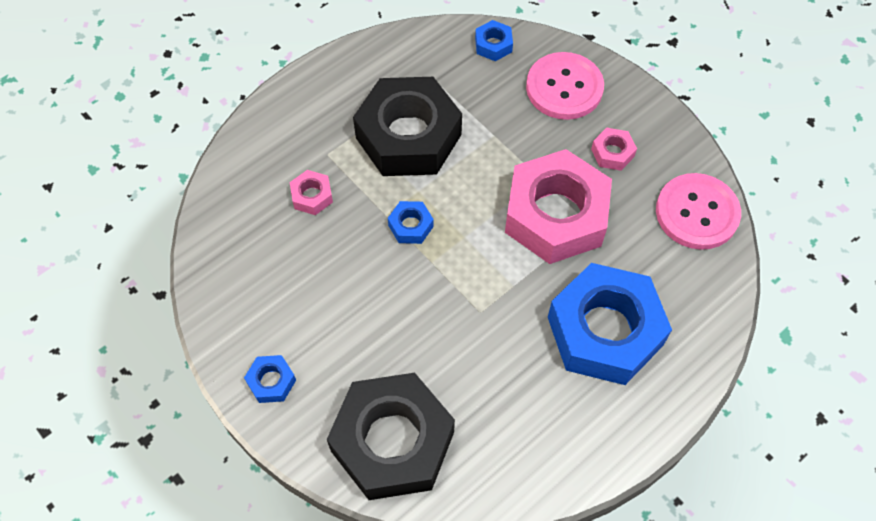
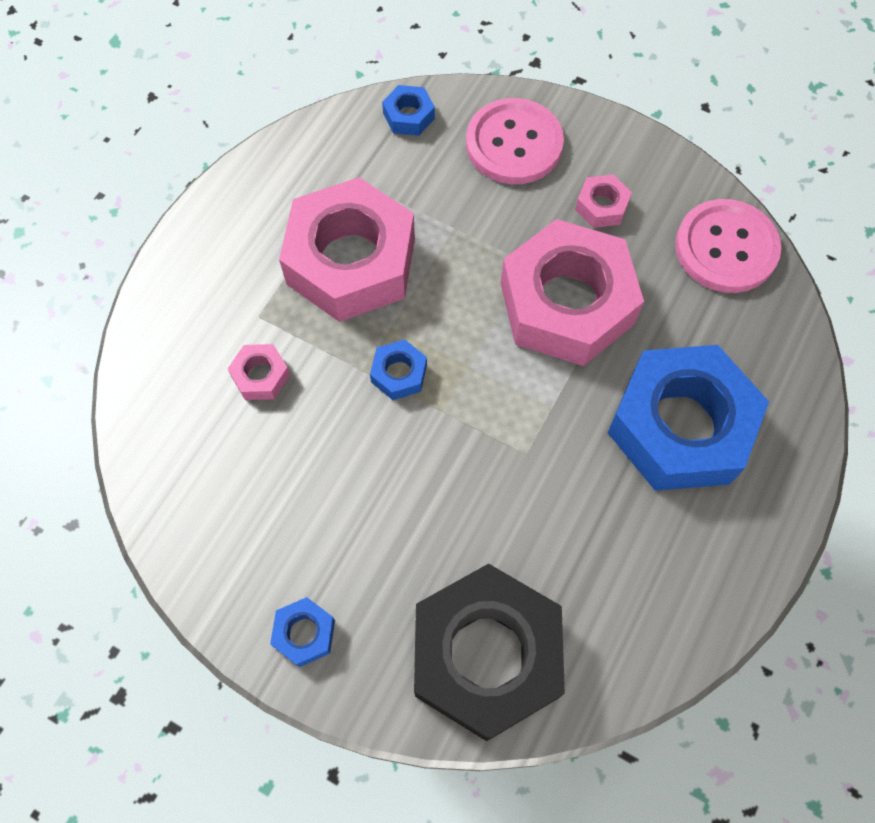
camera: 20 degrees left, 5 degrees up
(408, 136) = (351, 261): black nut -> pink nut

